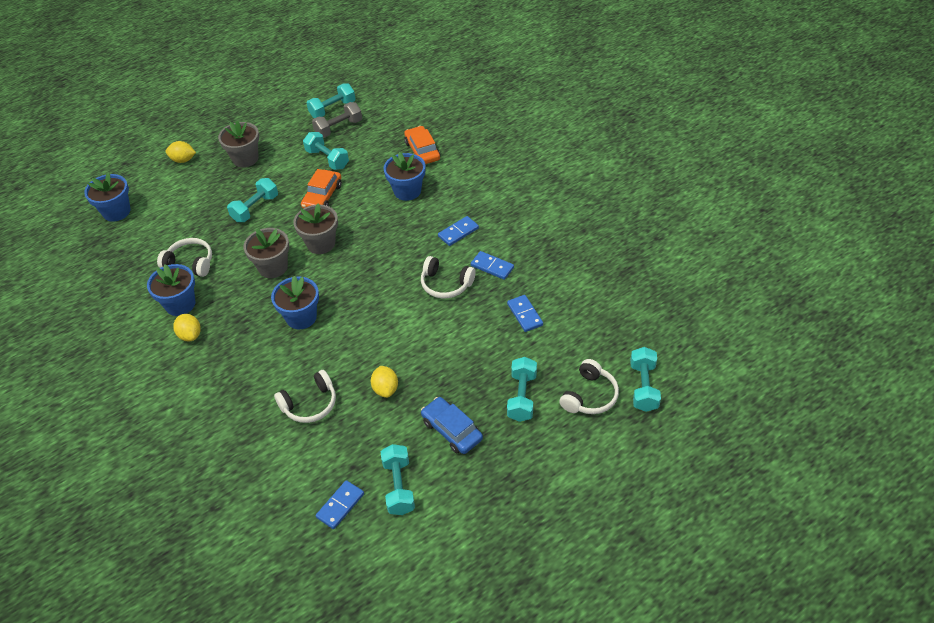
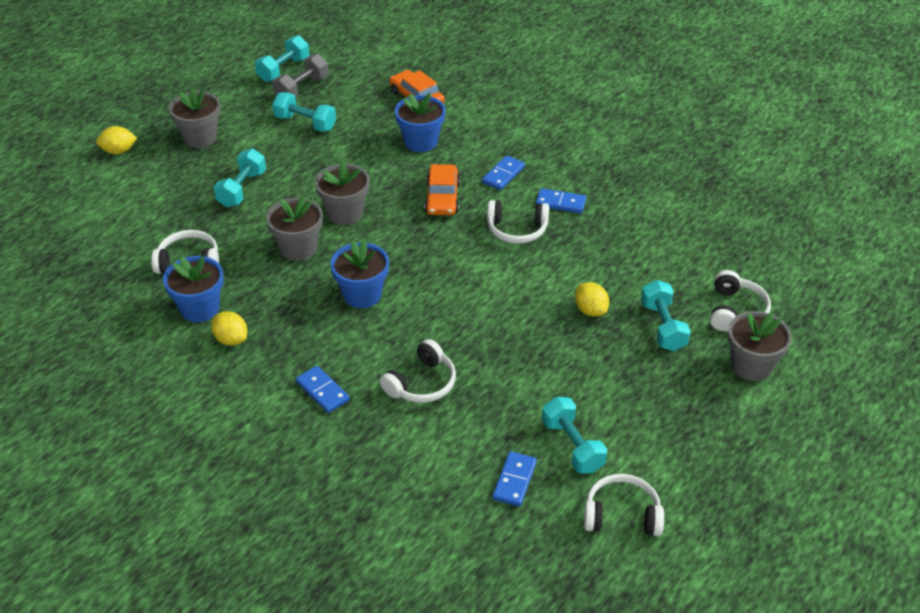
camera: 20 degrees left, 5 degrees down
(116, 212) = (58, 221): blue flower pot -> none
(322, 196) = (320, 163): orange car -> orange car (442, 198)
(385, 389) = (504, 349): yellow lemon -> yellow lemon (590, 310)
(409, 557) = (622, 514): none -> white headphones
(452, 430) = (602, 376): blue car -> none
(524, 314) = (622, 244): blue domino -> blue domino (322, 391)
(578, 449) = (751, 366): none -> grey flower pot
(643, 387) = (787, 291): turquoise dumbbell -> none

